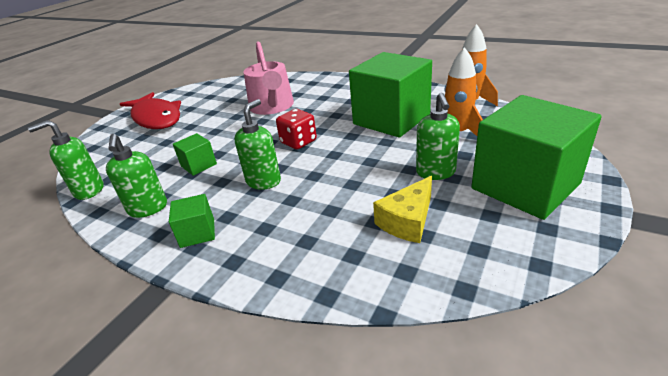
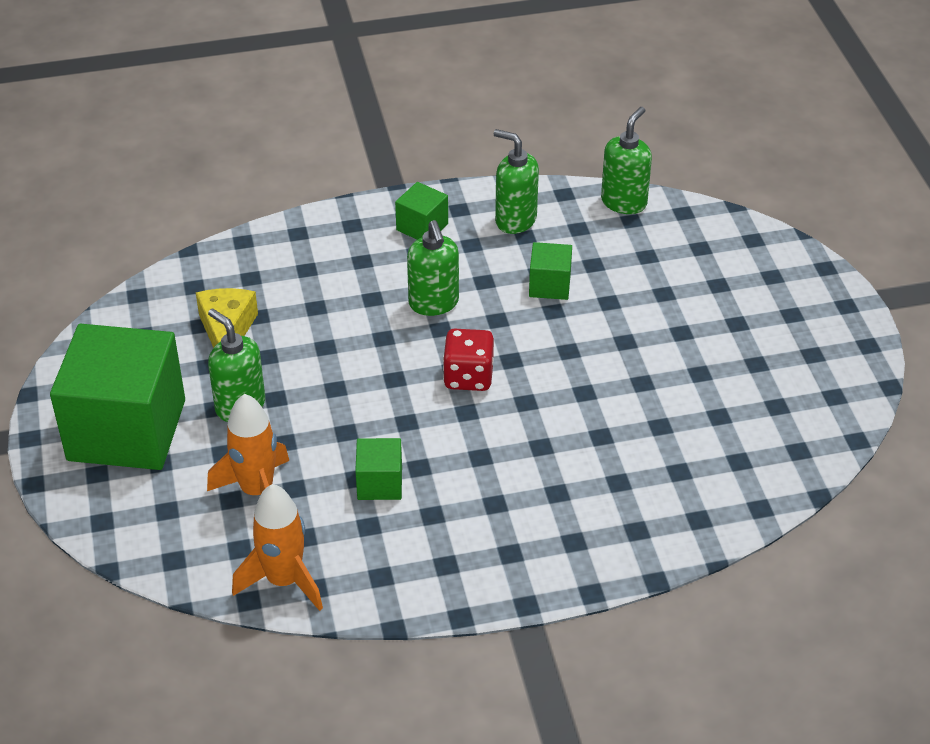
camera: 135 degrees right, 10 degrees up
(156, 118) = (771, 321): red fish -> none
(272, 107) = (614, 429): pink watering can -> none
(391, 119) = (379, 483): green cube -> green cube, size x0.44

